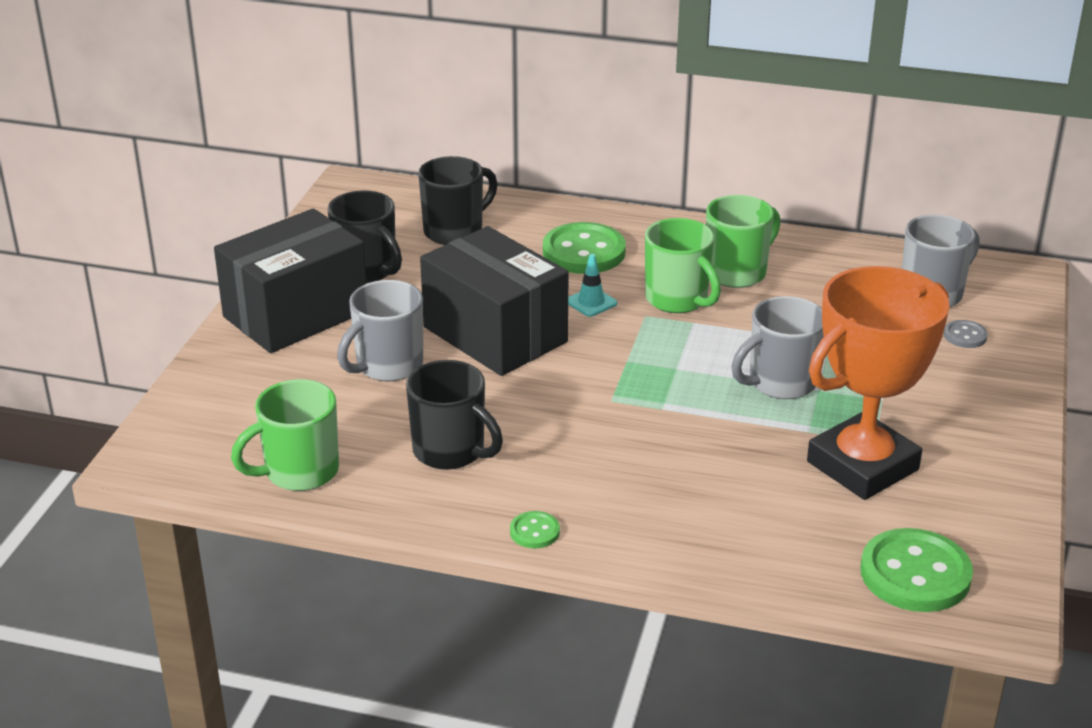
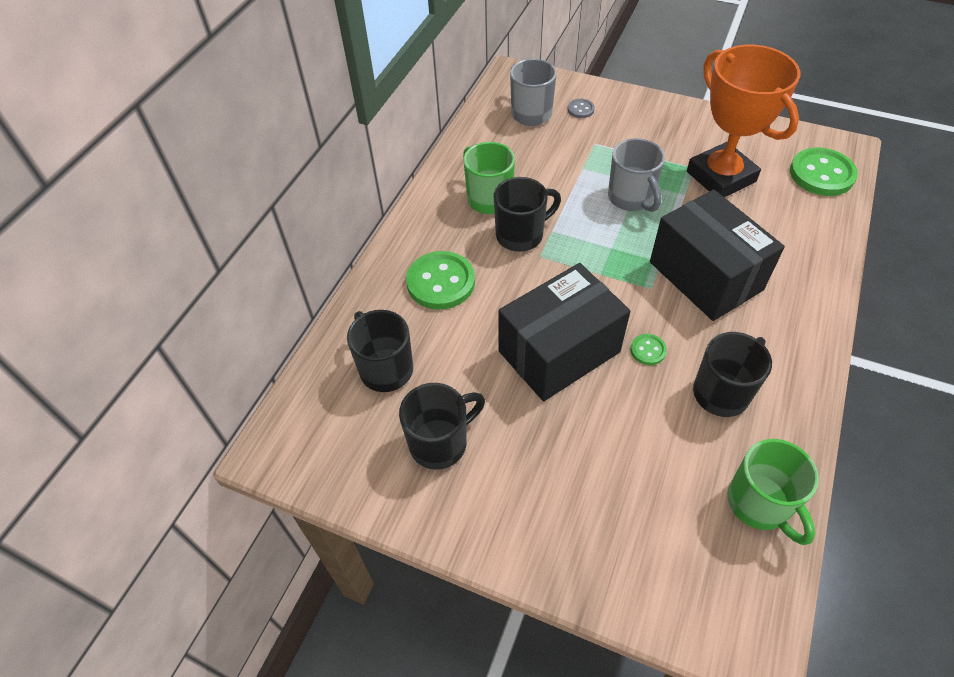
camera: 80 degrees left, 20 degrees up
(295, 314) = (510, 507): black box -> black box (705, 276)
(387, 366) = (602, 431): grey mug -> none
(534, 532) = (812, 347): green button -> green button (648, 350)
(591, 302) = (518, 285): turquoise traffic cone -> none
(678, 300) = (521, 235): green mug -> black mug

